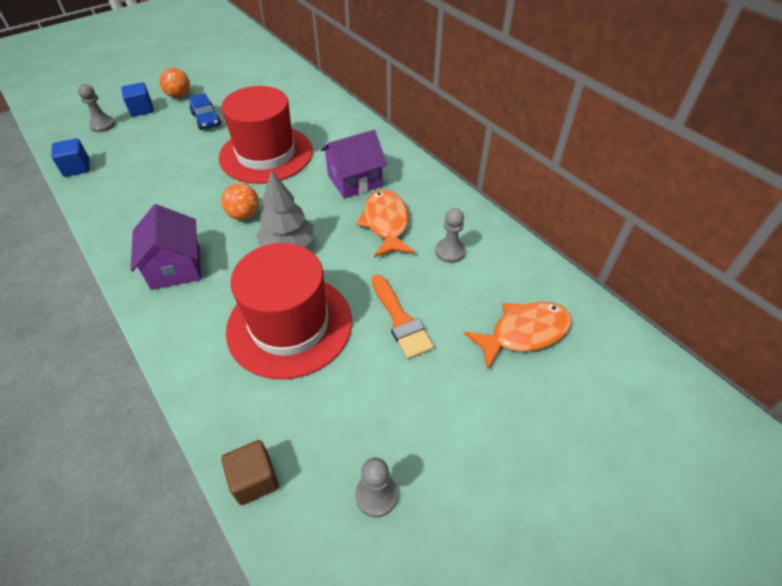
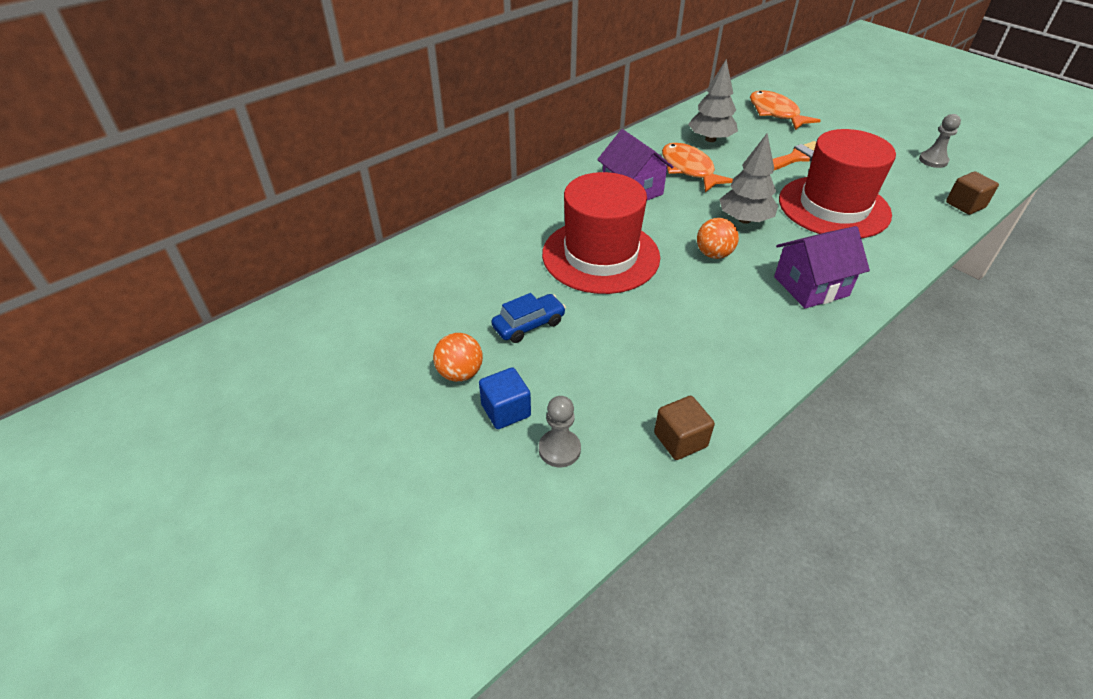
camera: 95 degrees left, 5 degrees down
(77, 168) = (680, 440): blue cube -> brown cube
(386, 223) = (689, 169): orange fish -> orange fish turned 75 degrees clockwise
(450, 252) = (710, 139): grey pawn -> grey tree

